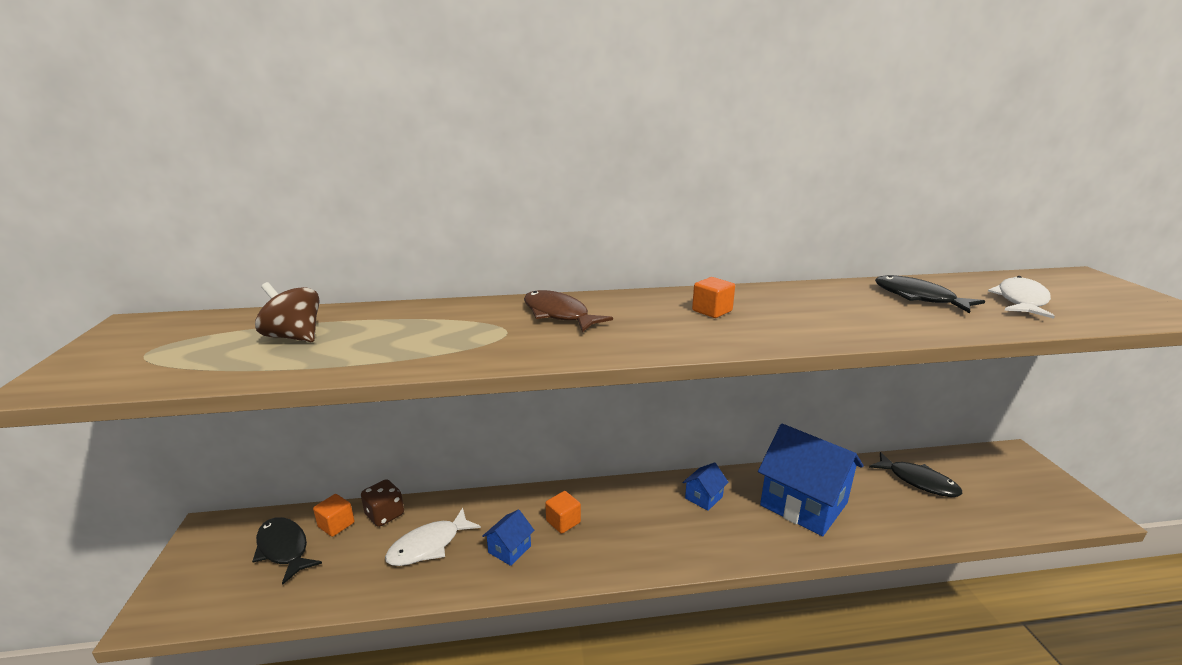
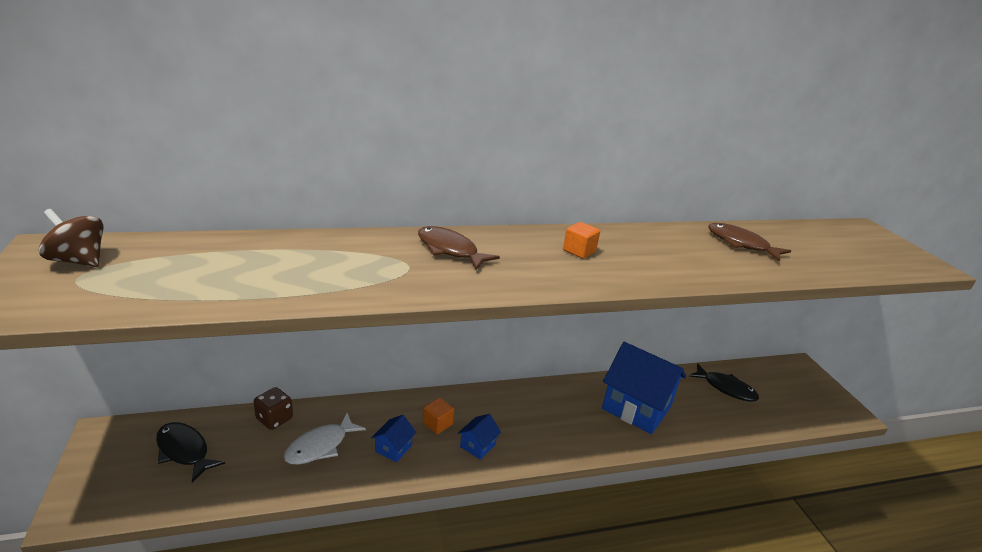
camera: 10 degrees left, 5 degrees up
(294, 337) = (215, 266): brown spinning top -> brown spinning top (78, 260)
(336, 525) = (230, 428): orange cube -> none
(703, 497) = (555, 402): blue house -> blue house (477, 446)
(918, 298) = (741, 244): black fish -> brown fish
(1021, 300) = (817, 250): white fish -> none

